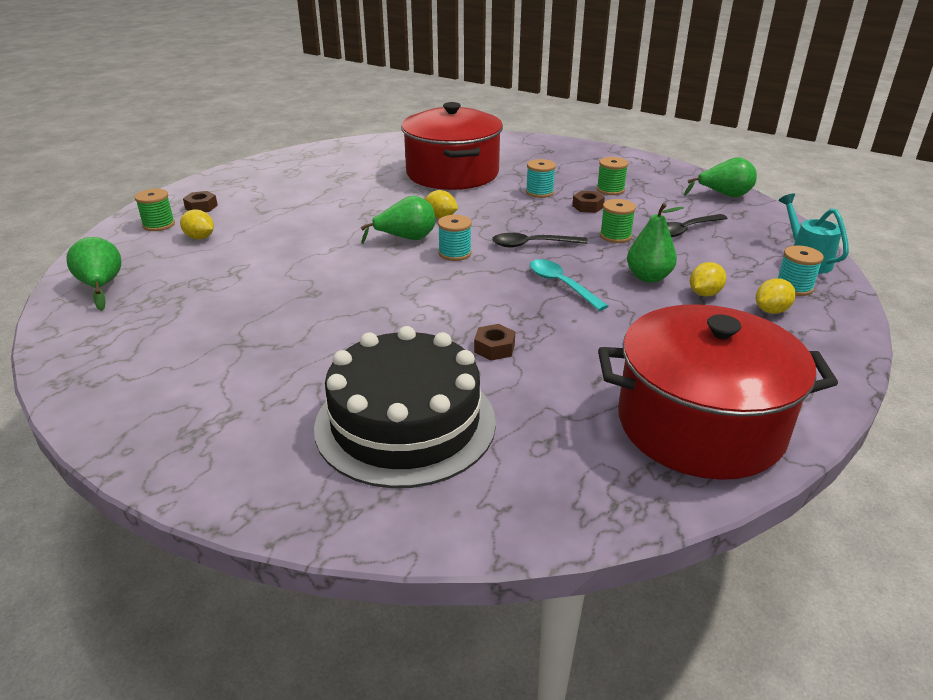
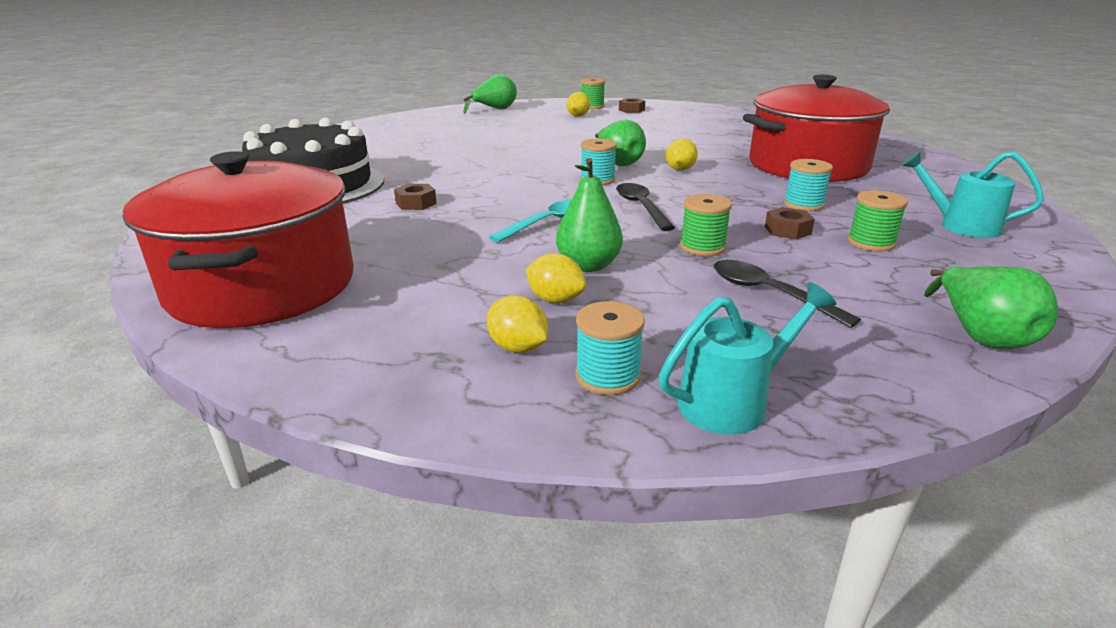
camera: 80 degrees right, 5 degrees down
(585, 163) = (960, 225): none -> turquoise watering can

